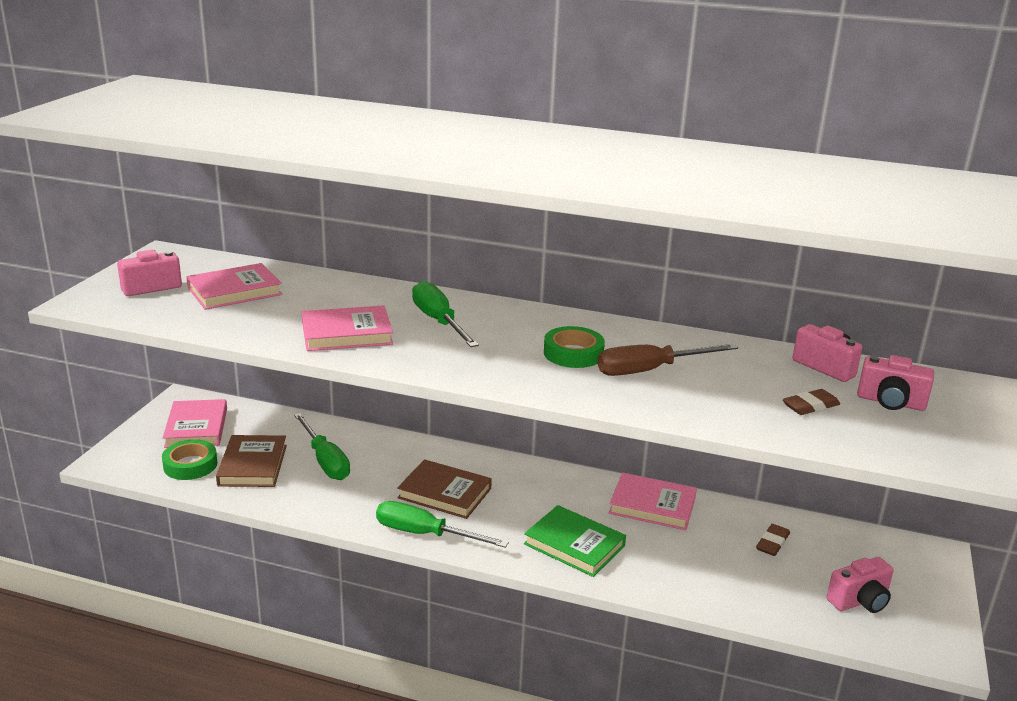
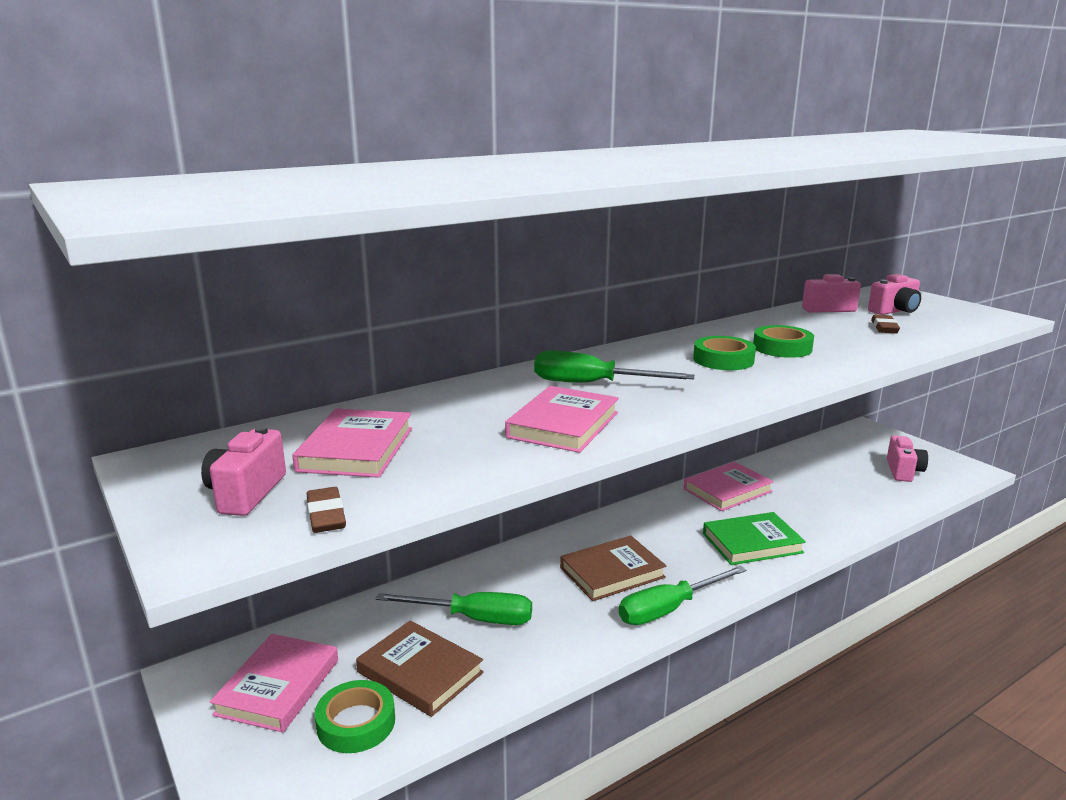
camera: 50 degrees left, 5 degrees down
(196, 428) = (278, 687): pink book -> pink book turned 75 degrees clockwise
(650, 370) = (782, 348): brown screwdriver -> green tape
(772, 543) = (814, 469): brown eraser -> brown eraser (326, 515)

